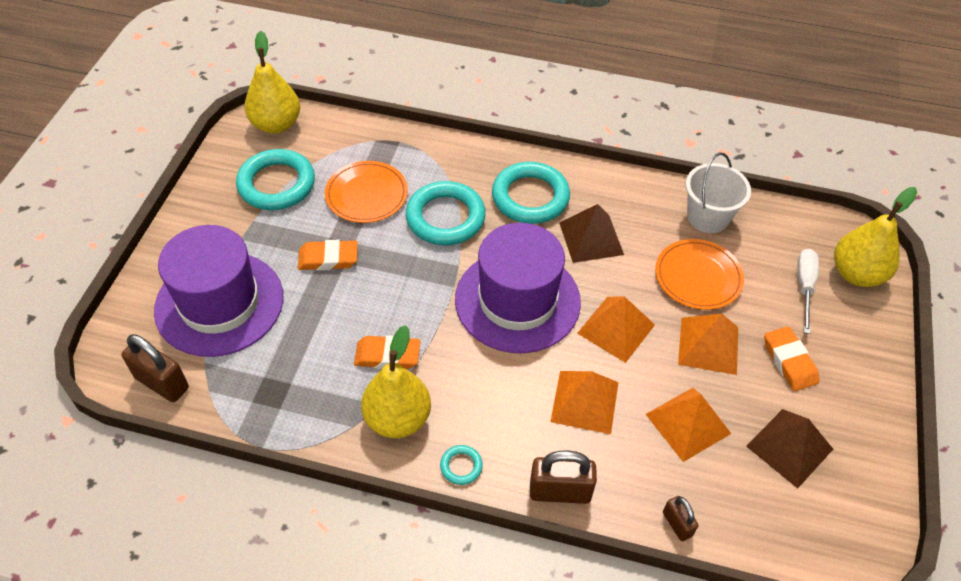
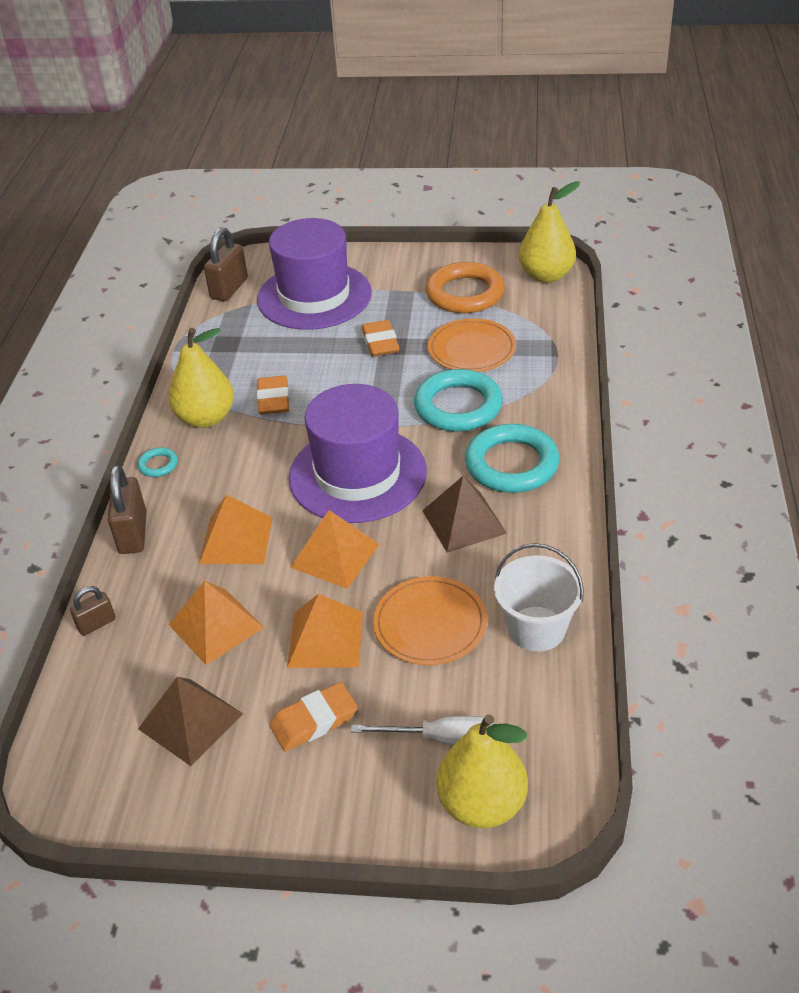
camera: 85 degrees right, 10 degrees down
(276, 184) = (465, 294): turquoise ring -> orange ring

